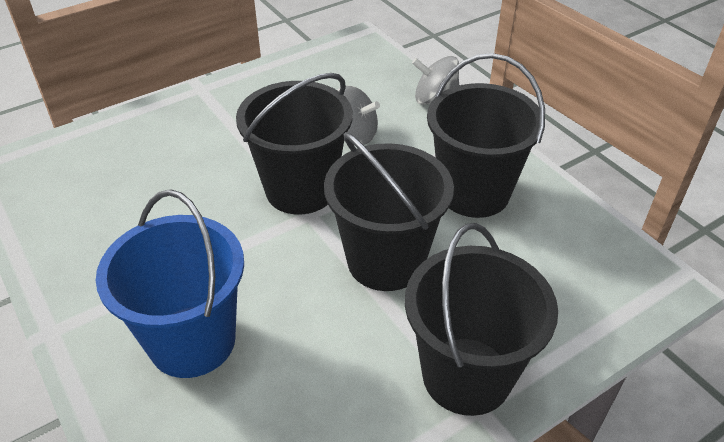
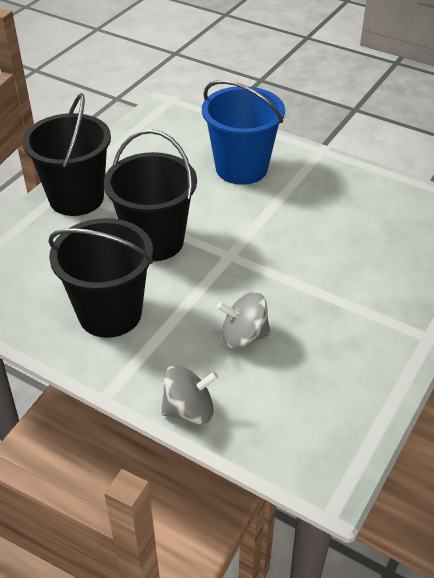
camera: 155 degrees right, 0 degrees up
(300, 189) = (251, 270): black bucket -> none

